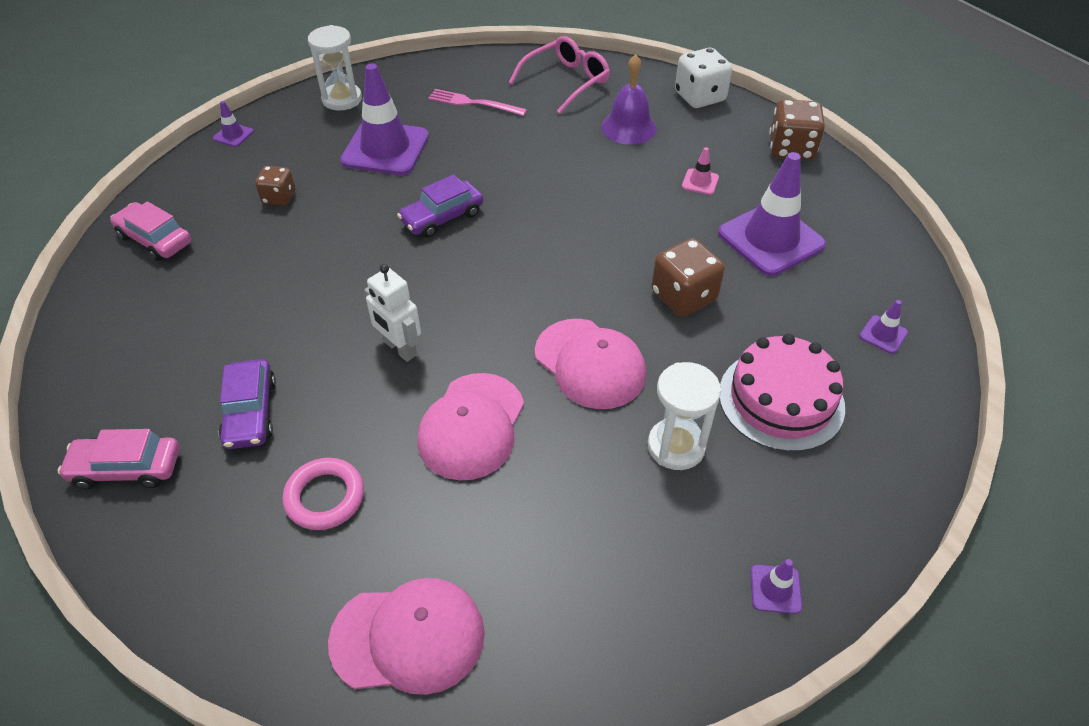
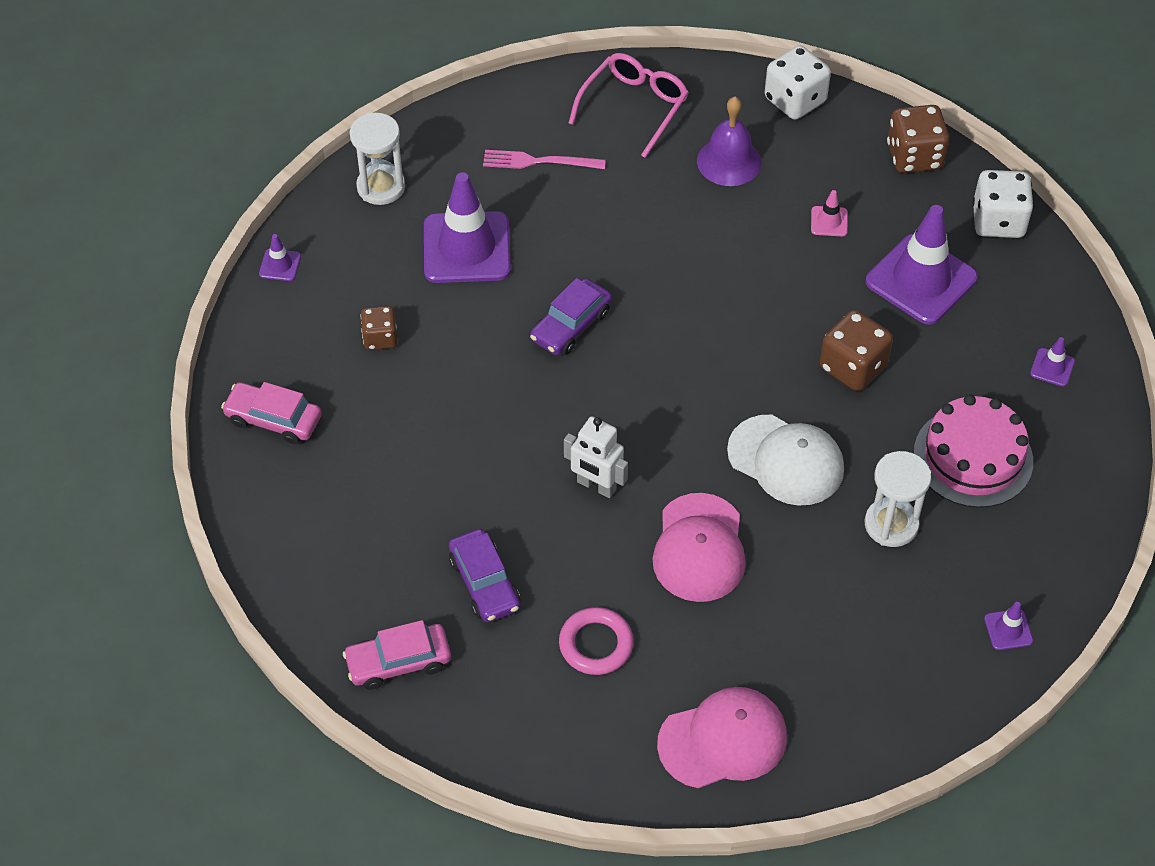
camera: 15 degrees left, 5 degrees up
(590, 363) = (786, 460): pink cap -> white cap
(855, 207) = (998, 221): none -> white dice

